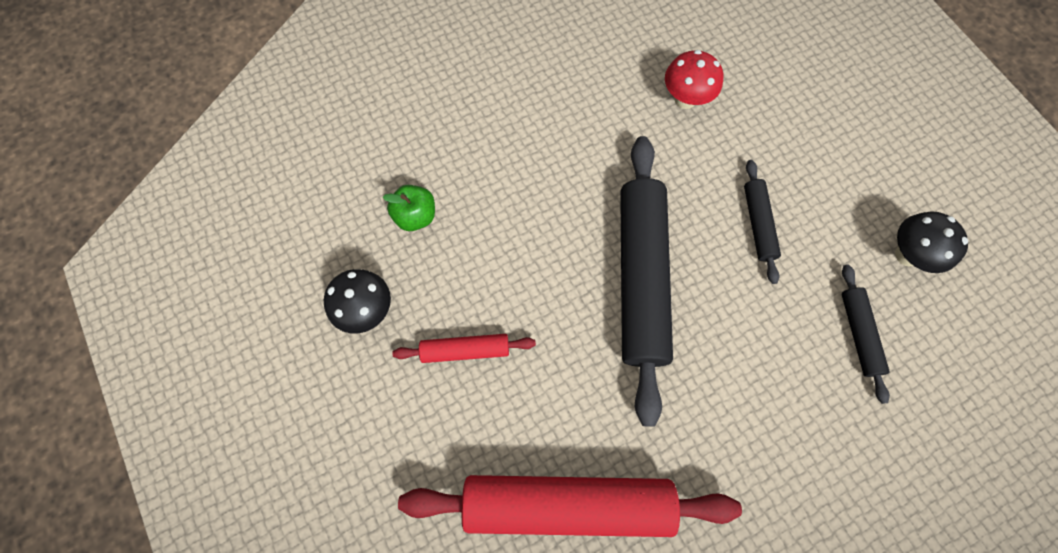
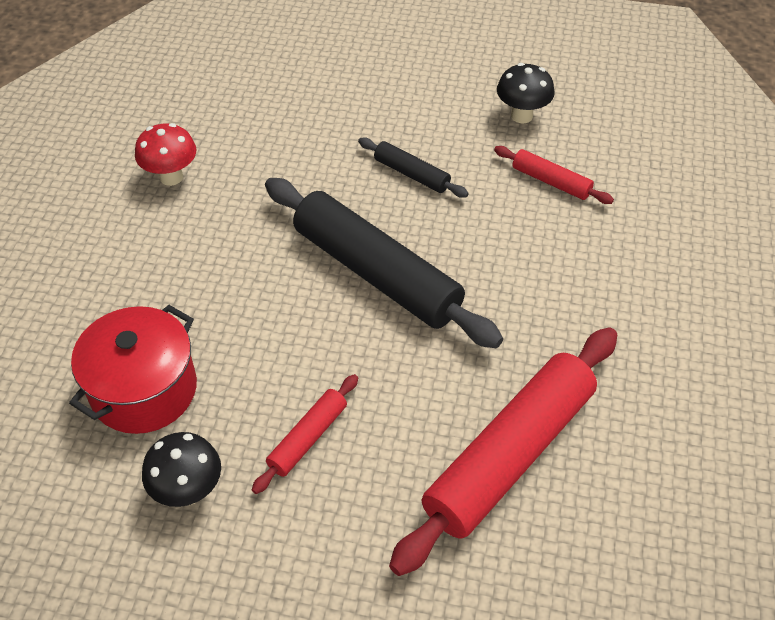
camera: 50 degrees left, 20 degrees down
(415, 216) = (144, 390): green apple -> red pot
(685, 99) = (265, 142): red mushroom -> red mushroom (171, 177)
(858, 334) = (551, 181): black rolling pin -> red rolling pin

